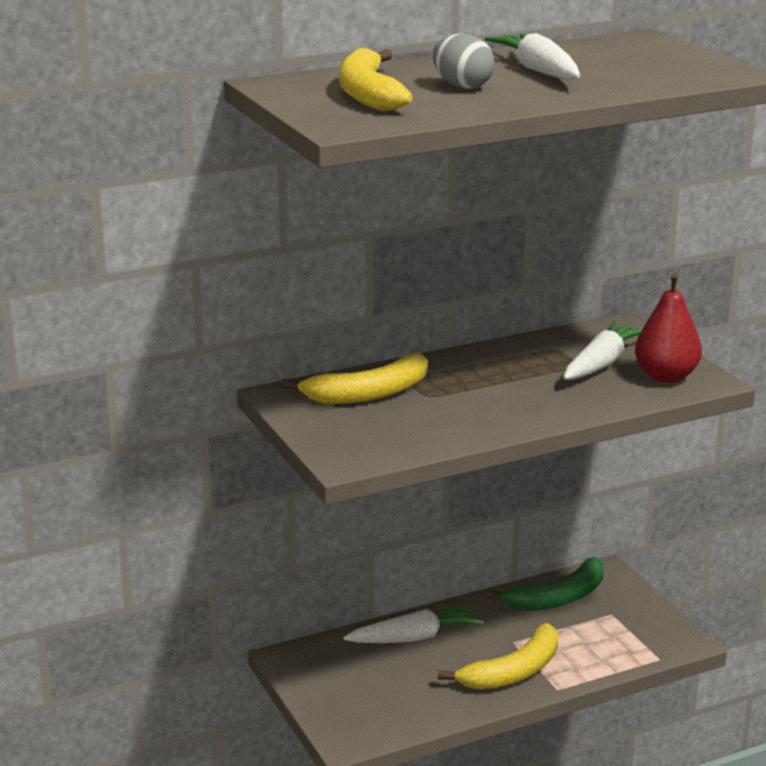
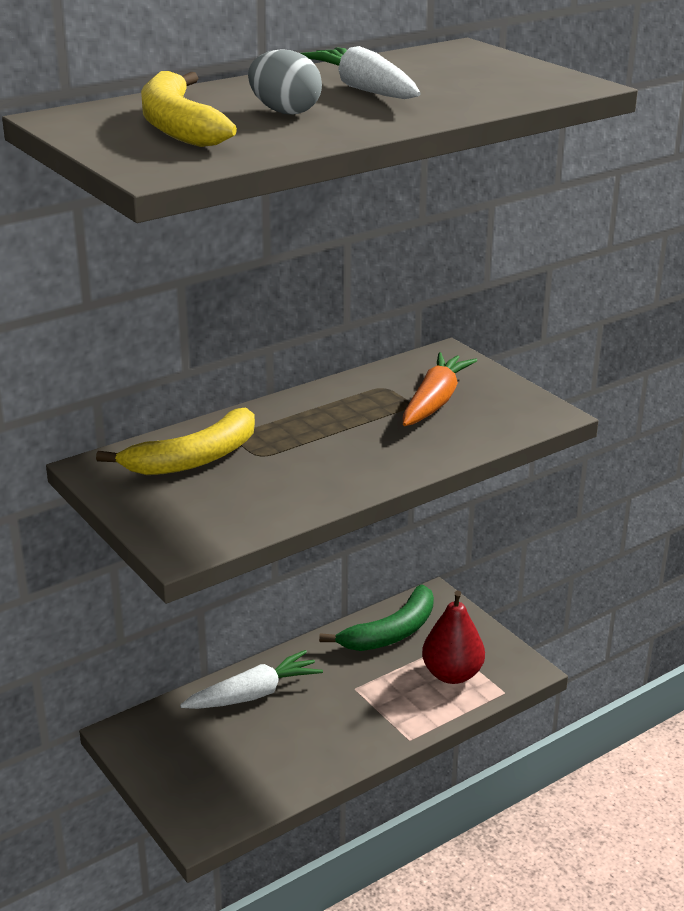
camera: 10 degrees left, 5 degrees up
(513, 672) = (361, 724): yellow banana -> none
(601, 364) = (435, 402): white carrot -> orange carrot
(666, 376) = (505, 412): red pear -> red pear (452, 674)

